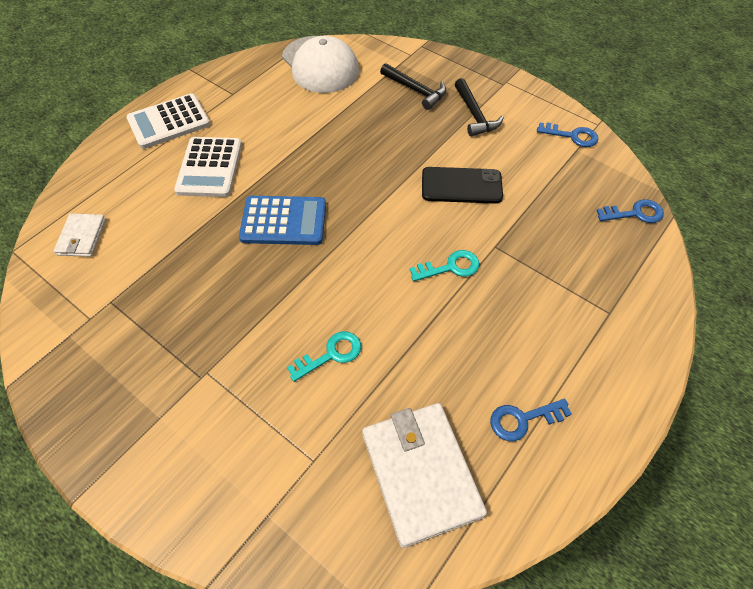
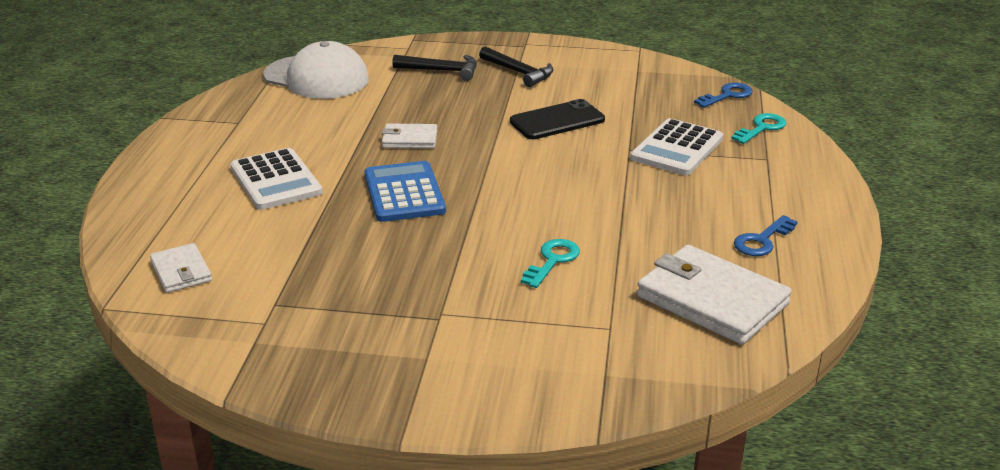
camera: 30 degrees left, 25 degrees down
(169, 122) = (184, 161): white calculator -> white calculator (677, 148)
(283, 221) = (404, 193): blue calculator -> blue calculator turned 75 degrees counterclockwise
(333, 161) = (409, 139): none -> white wallet
(450, 267) = (603, 173): turquoise key -> turquoise key (761, 128)
(572, 136) = (624, 63): blue key -> none

